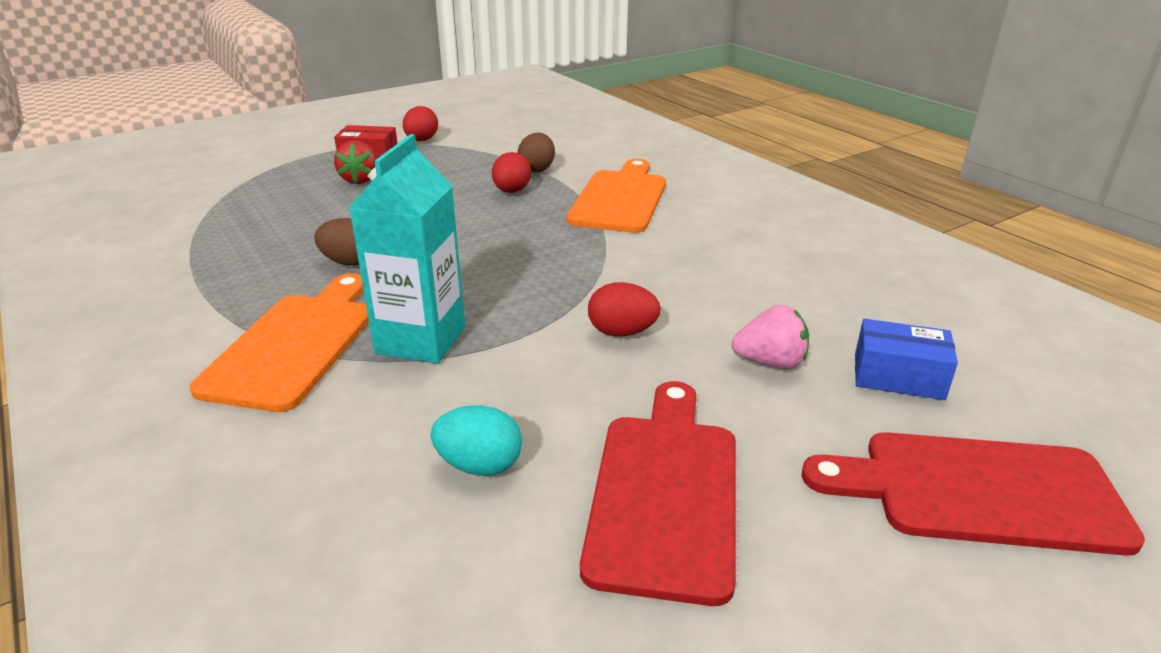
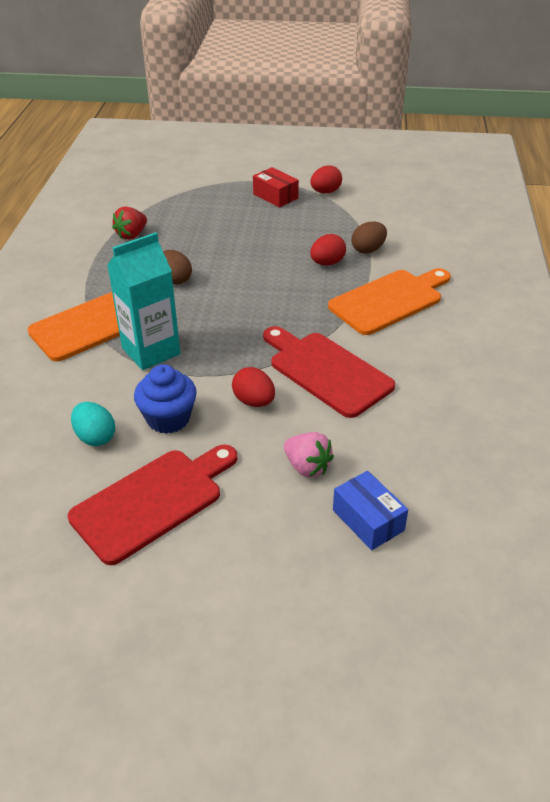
camera: 40 degrees right, 10 degrees up
(360, 179) = (249, 214): red strawberry -> red strawberry (132, 235)
(548, 396) = (168, 418): none -> blue cupcake
(978, 491) = (301, 604): red cutting board -> red cutting board (326, 371)

